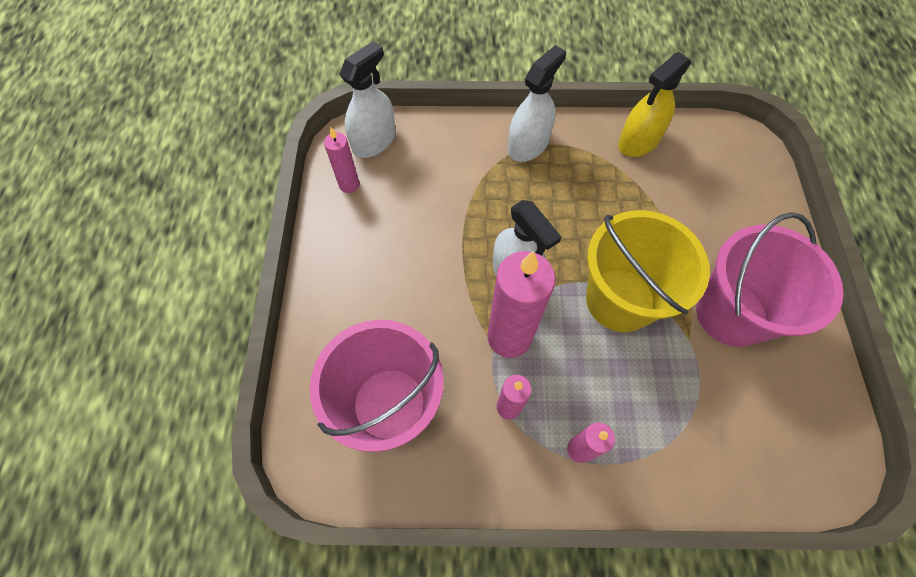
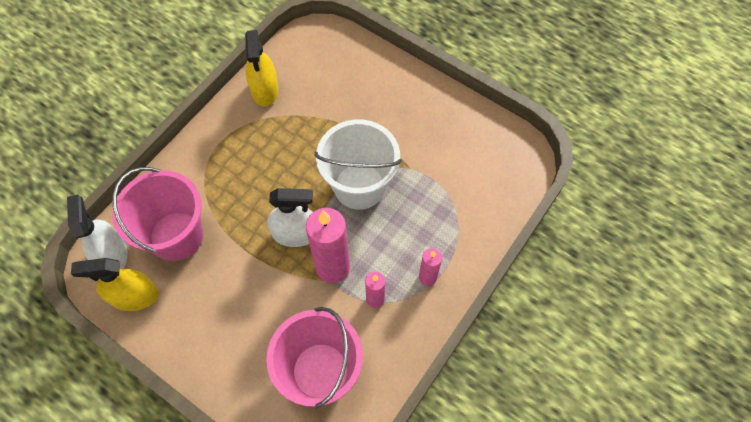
camera: 55 degrees left, 0 degrees up
(349, 184) = (134, 296): pink candle -> yellow spray bottle
(528, 145) = (208, 156): white spray bottle -> none
(620, 300) = (359, 186): yellow bucket -> white bucket
(731, 313) = (413, 134): pink bucket -> pink bucket (176, 236)

